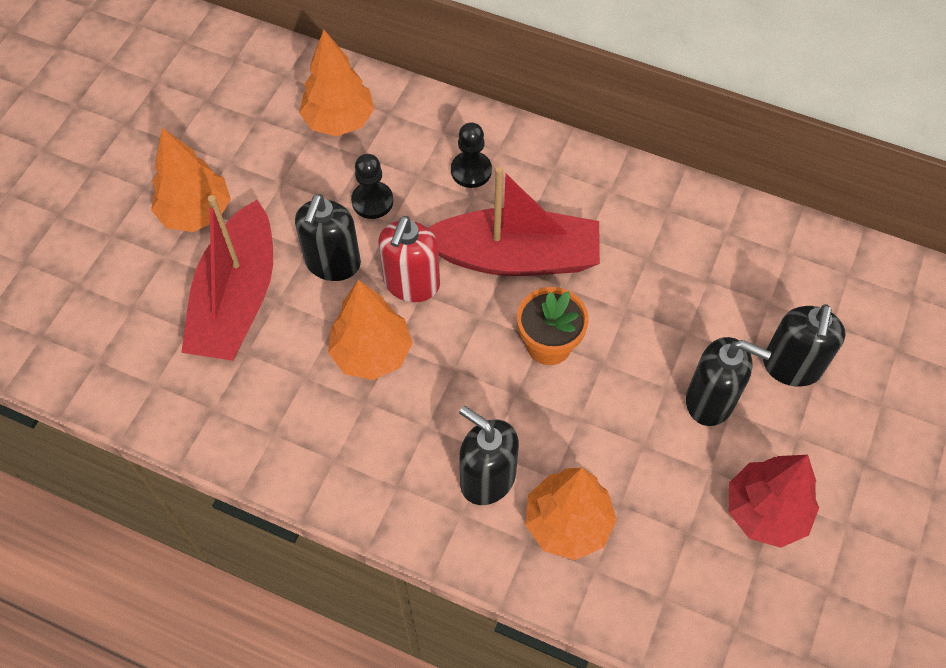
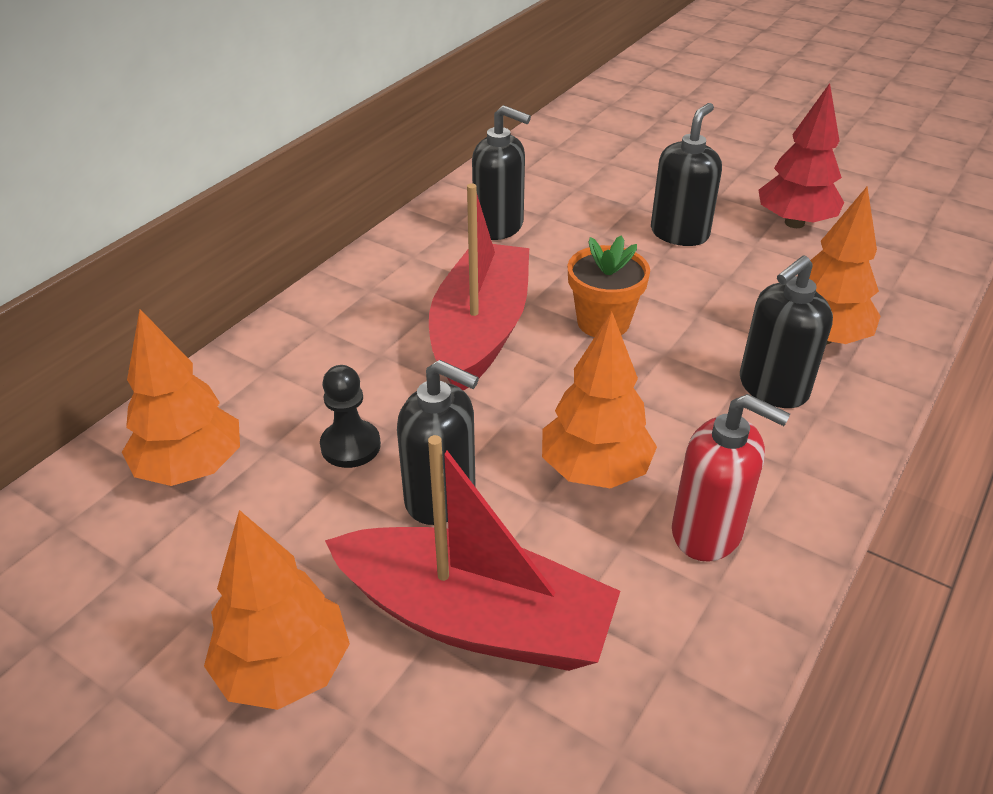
camera: 80 degrees left, 20 degrees down
(411, 284) = (496, 421): red soap dispenser -> red soap dispenser (707, 531)
(471, 171) = (341, 351): black pawn -> none
(791, 367) = (646, 187): black soap dispenser -> black soap dispenser (499, 226)

